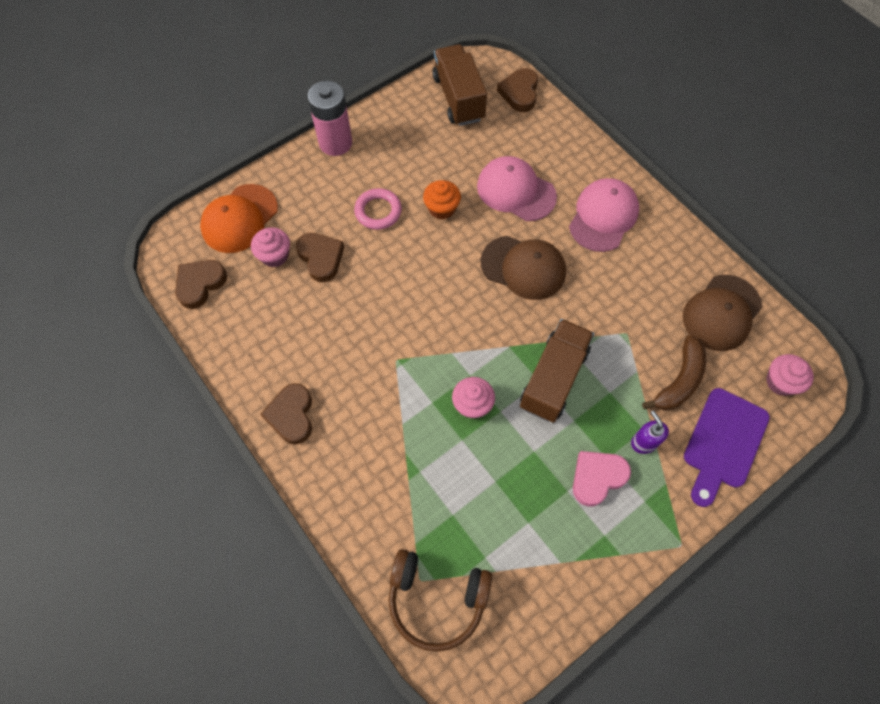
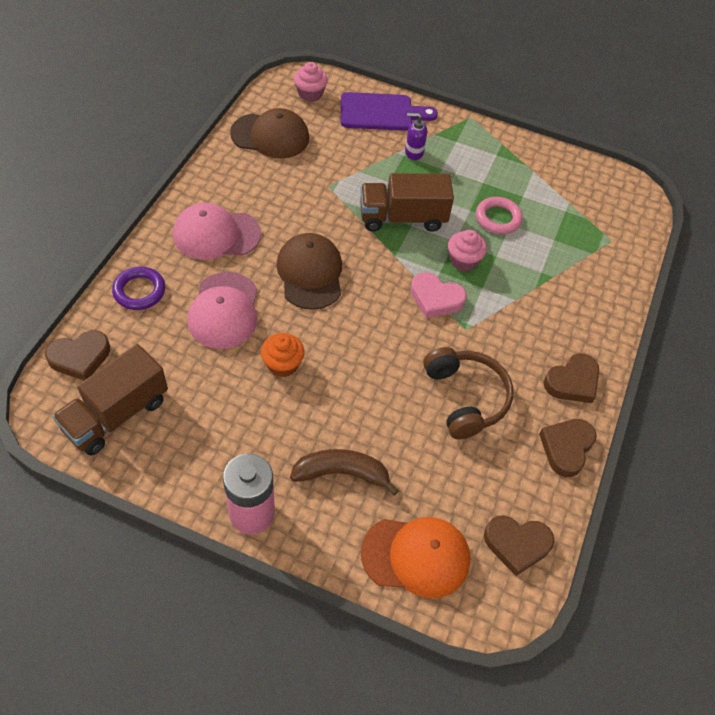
camera: 125 degrees left, 10 degrees down
(275, 255) = (435, 490): pink cupcake -> none
(321, 258) = (409, 444): brown heart -> brown heart (566, 448)
(378, 211) = (321, 420): pink ring -> pink ring (498, 218)
(436, 599) = (614, 226): brown headphones -> brown headphones (465, 398)
(565, 145) = (139, 291): none -> purple ring
(597, 477) = (460, 170): pink heart -> pink heart (435, 298)
(643, 442) = (413, 152): purple soap dispenser -> purple soap dispenser turned 60 degrees clockwise
(679, 381) = (349, 145): brown banana -> brown banana (342, 473)

